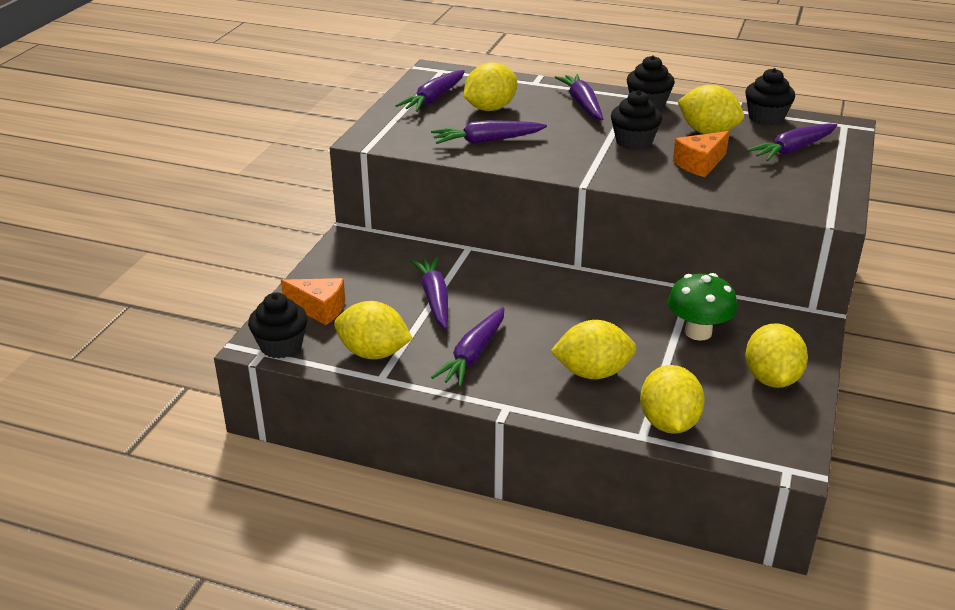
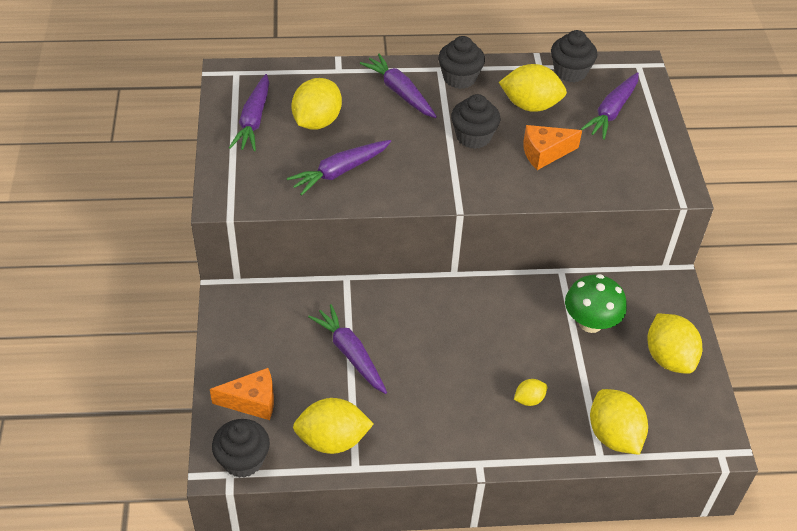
camera: 25 degrees left, 15 degrees up
(473, 355) = (420, 413): purple carrot -> none
(592, 373) = (529, 399): yellow lemon -> yellow lemon, size x0.50
(700, 164) = (544, 153): orange cheese -> orange cheese turned 45 degrees clockwise

